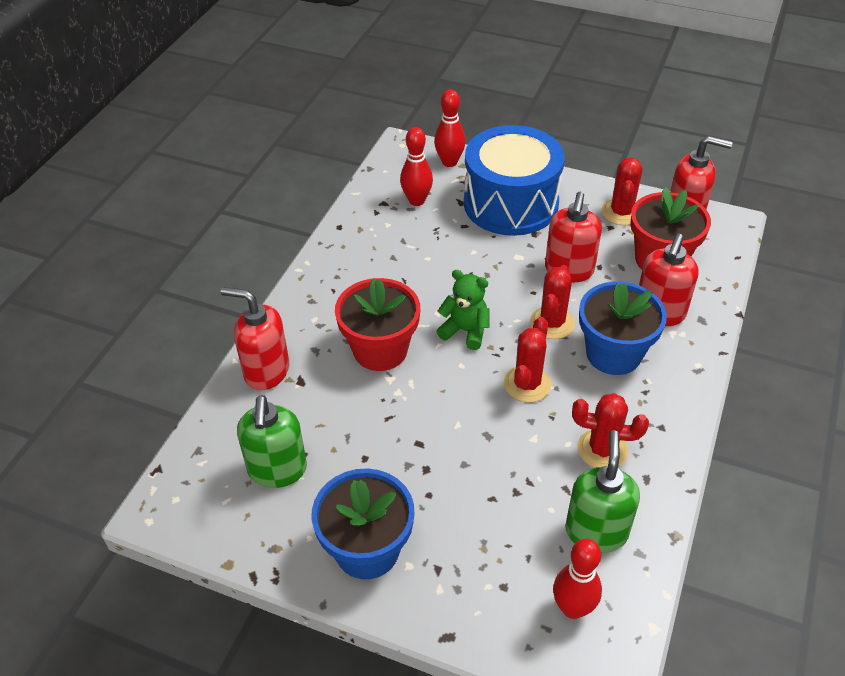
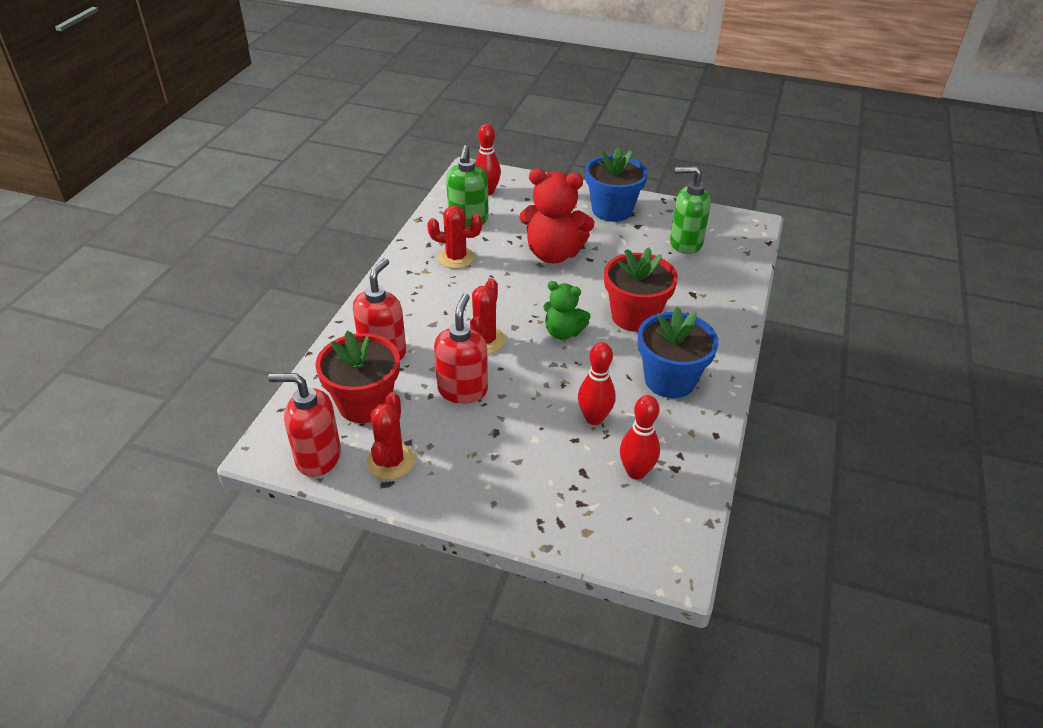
camera: 175 degrees right, 5 degrees down
(266, 371) = (724, 299): red soap dispenser -> none
(277, 470) = (685, 243): green soap dispenser -> green soap dispenser turned 75 degrees counterclockwise
(449, 162) = (605, 536): red bowling pin -> red bowling pin (594, 418)
(468, 454) = (553, 254): none -> red teddy bear
(510, 203) = (522, 471): blue drum -> none
(527, 384) = (509, 295): red cactus -> none
(613, 354) = (434, 317): blue flower pot -> blue flower pot (669, 380)

